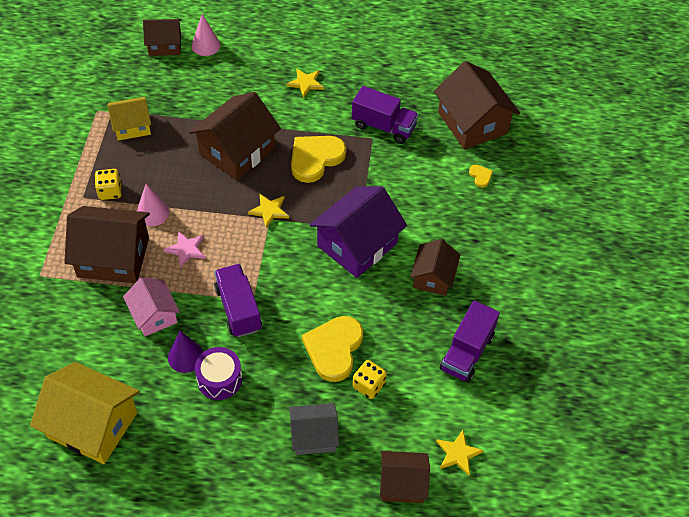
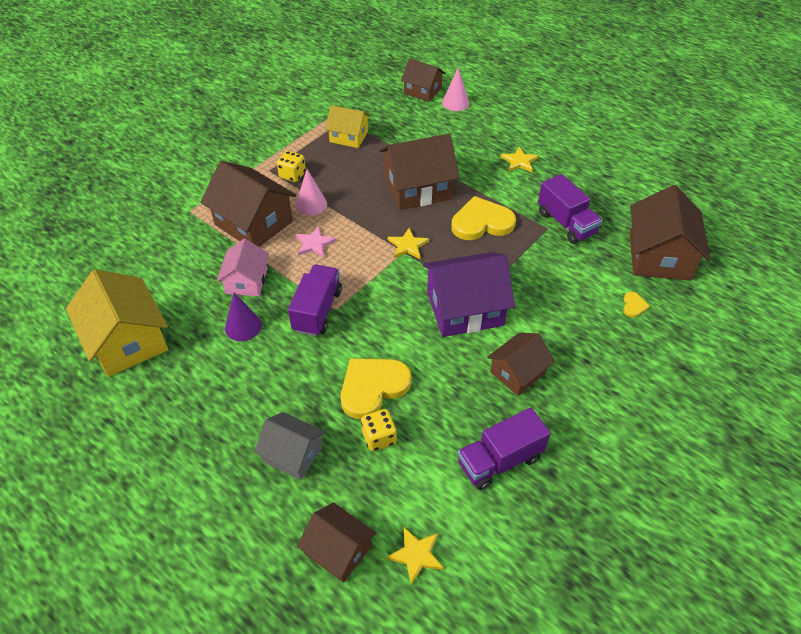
camera: 35 degrees right, 5 degrees down
(219, 379) = (254, 360): purple drum -> none

